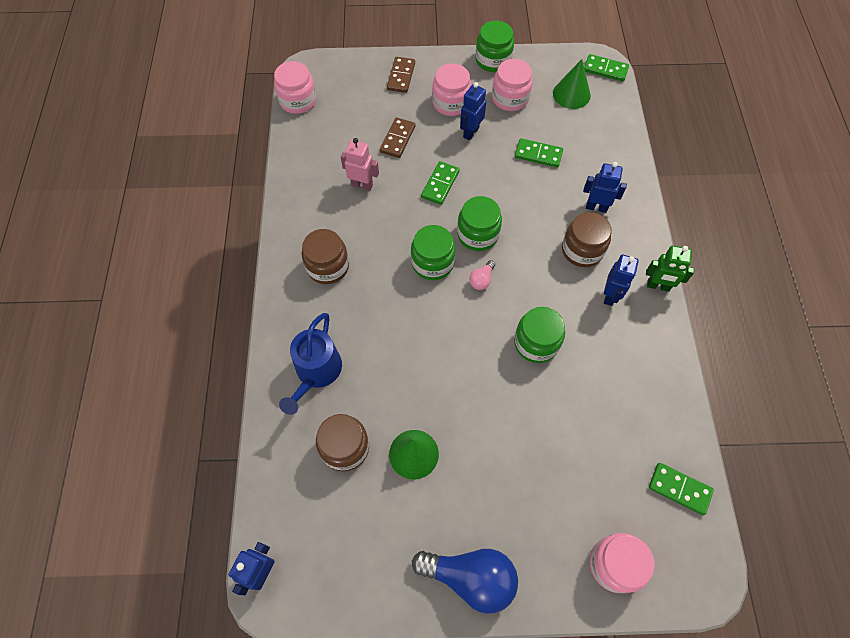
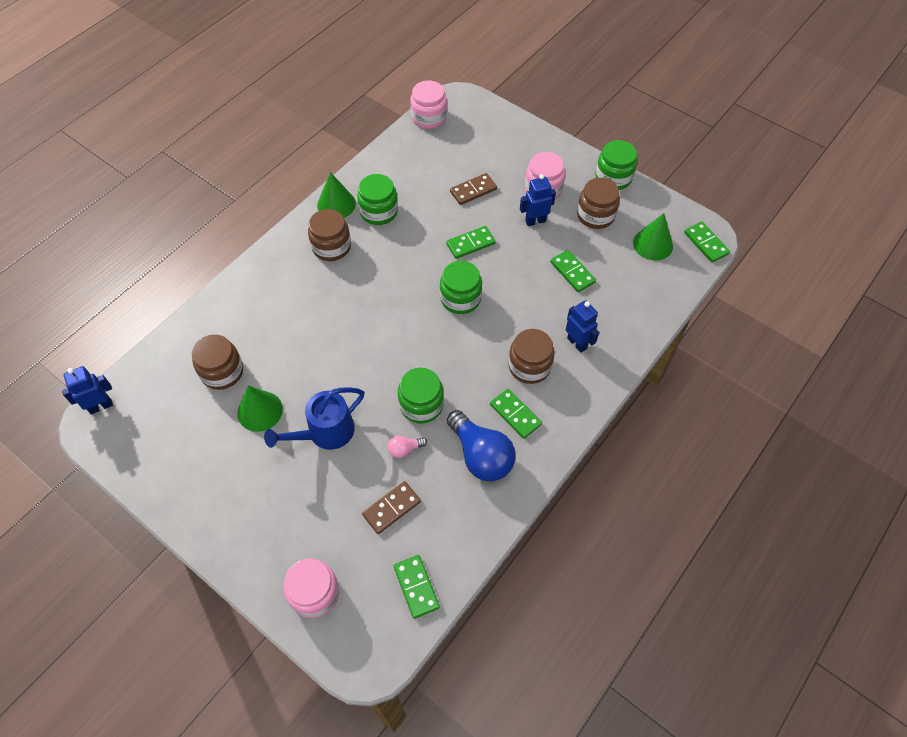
camera: 40 degrees right, 5 degrees down
(293, 227) = (336, 204): none -> green cone
(316, 373) = (253, 311): blue watering can -> blue watering can (325, 433)
(362, 185) = (413, 206): pink robot -> none
(401, 76) = (525, 146): brown domino -> brown domino (391, 508)
(432, 262) = (406, 295): green jar -> green jar (379, 211)
(470, 577) = (213, 517): blue light bulb -> blue light bulb (481, 455)
(481, 280) = (429, 332): pink light bulb -> pink light bulb (405, 449)
(510, 98) = (595, 215): pink jar -> brown jar
(610, 295) = (515, 414): blue robot -> green domino
(658, 286) = (562, 436): green robot -> none

